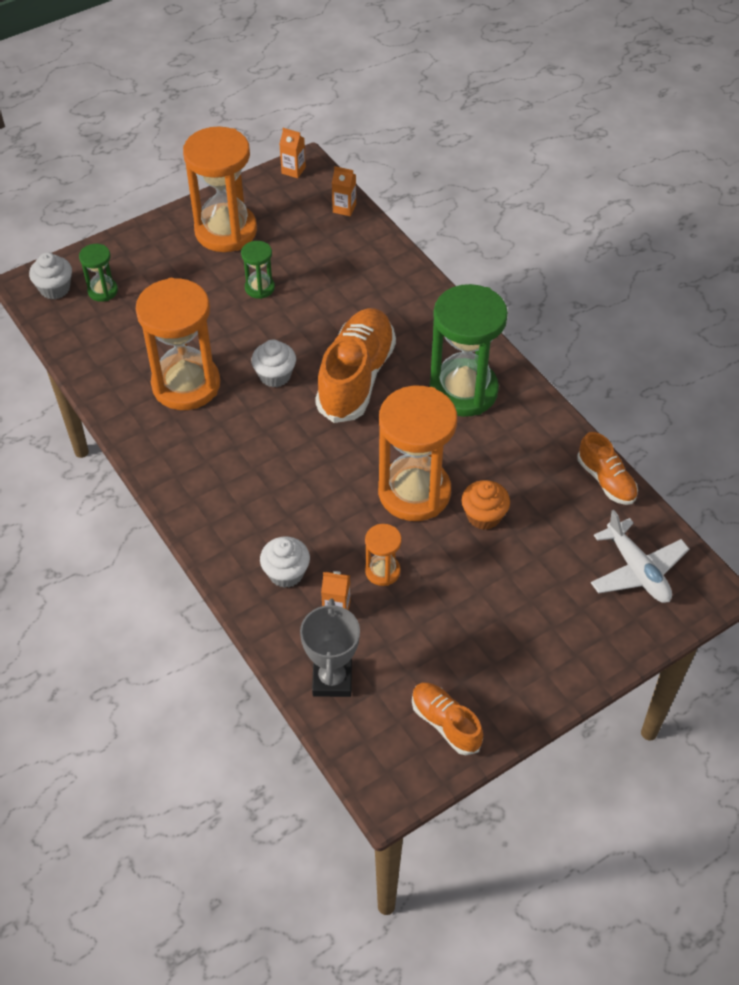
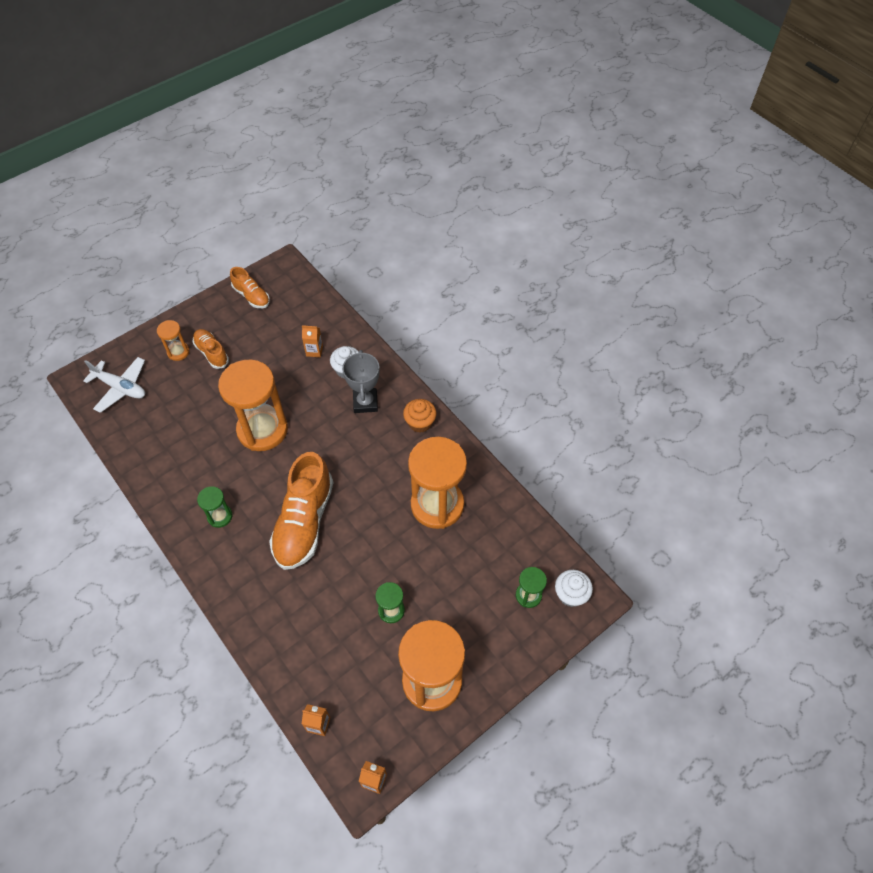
camera: 175 degrees right, 5 degrees up
(275, 375) = (368, 519): white cupcake -> none
(332, 679) = (315, 313): grey trophy -> grey trophy (365, 402)
(382, 571) = (285, 375): orange hourglass -> orange hourglass (178, 352)
(463, 391) = (220, 516): green hourglass -> green hourglass, size x0.46
(483, 516) = (216, 416): orange cupcake -> orange cupcake (420, 423)
(606, 480) = (125, 449): orange shoe -> orange shoe (212, 353)
(637, 570) = (120, 387): white plane -> white plane turned 150 degrees clockwise

